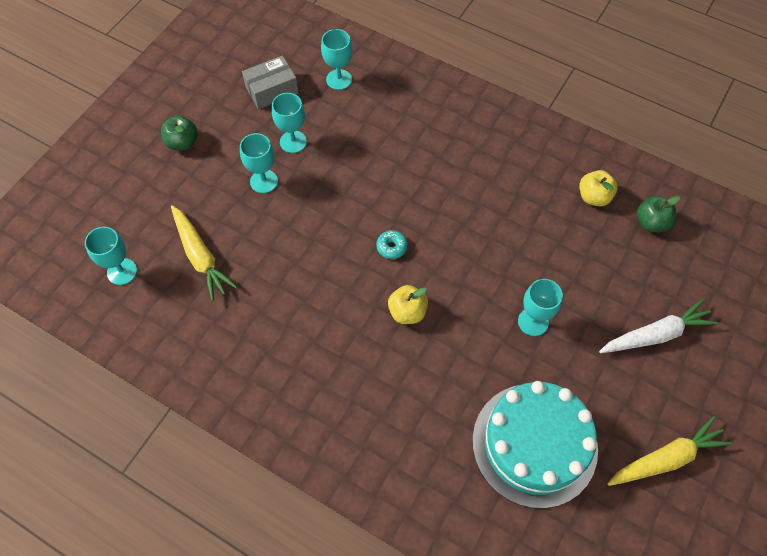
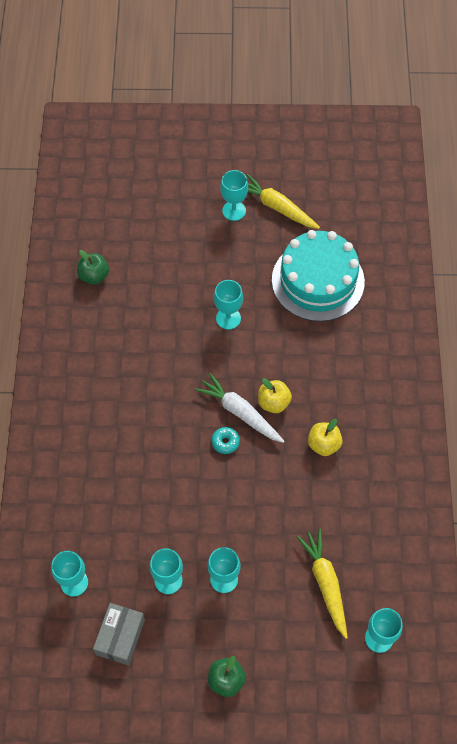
camera: 120 degrees left, 0 degrees up
(200, 256) = (325, 583): yellow carrot -> yellow carrot turned 45 degrees counterclockwise
(272, 90) = (120, 637): grey box -> grey box turned 75 degrees clockwise
(594, 197) = (91, 322): yellow apple -> yellow apple (323, 444)
(656, 335) = (190, 241): white carrot -> white carrot (240, 412)
(682, 405) = (234, 211): none -> turquoise goblet

